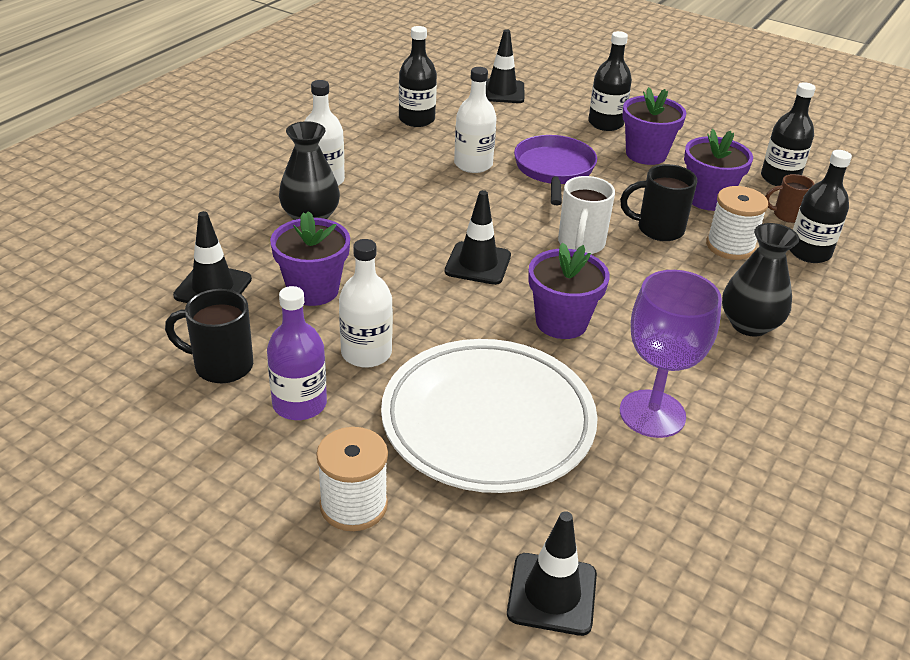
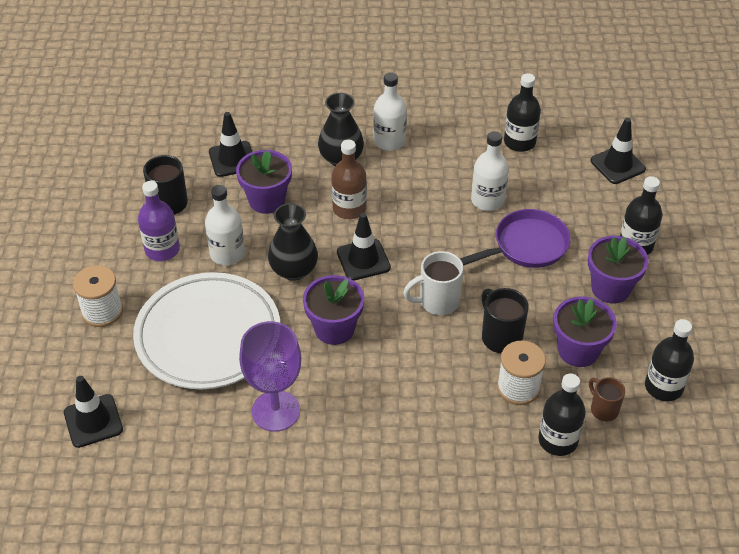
camera: 60 degrees right, 10 degrees up
(392, 242) = (349, 208): none -> brown bottle
(749, 324) = (420, 431): black vase -> black vase (294, 270)

